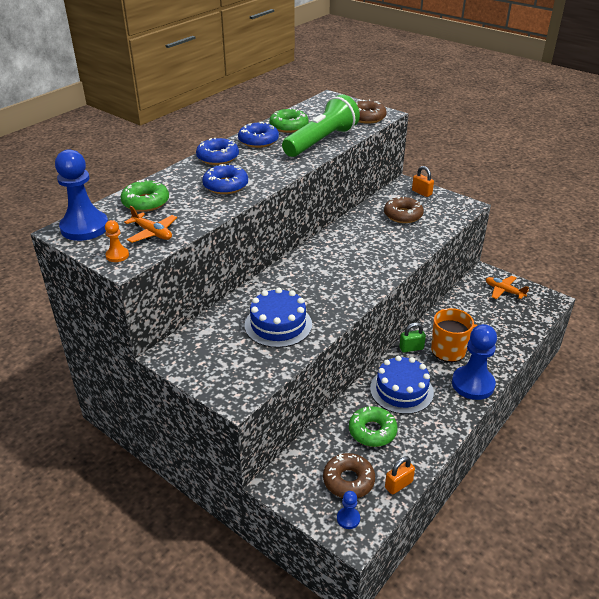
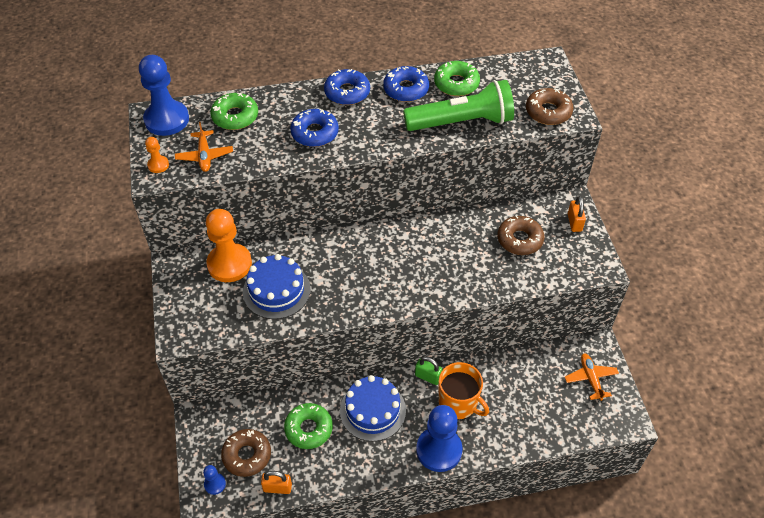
camera: 40 degrees right, 15 degrees up
(217, 329) = (229, 264): none -> orange pawn

